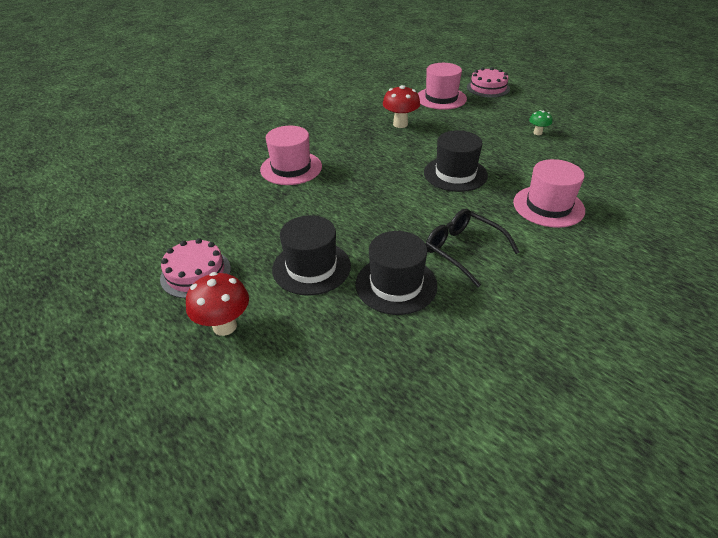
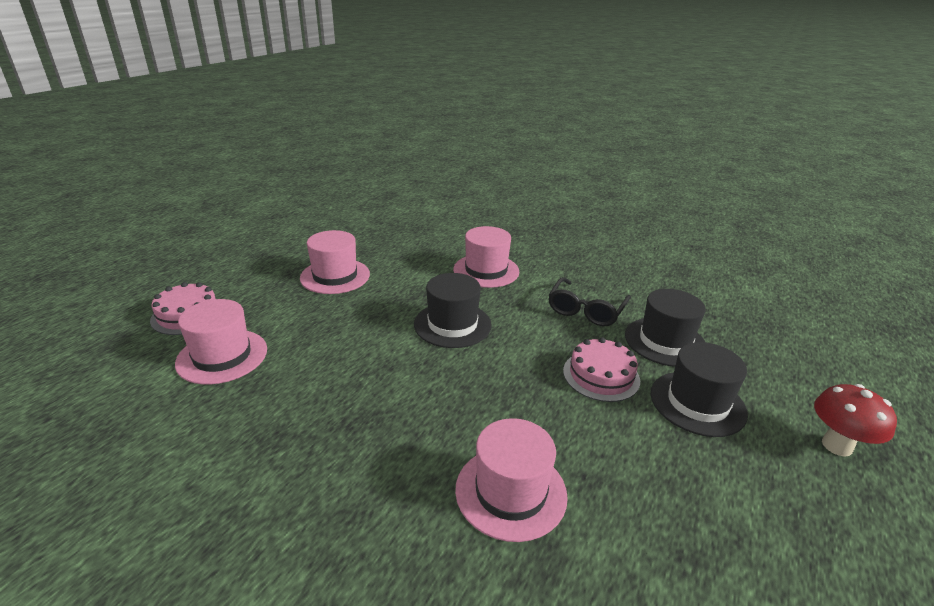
camera: 110 degrees left, 10 degrees down
(195, 273) = (812, 512): pink cake -> pink cake (601, 375)
(400, 124) = (323, 387): red mushroom -> none
(537, 133) = (335, 276): green mushroom -> pink hat

